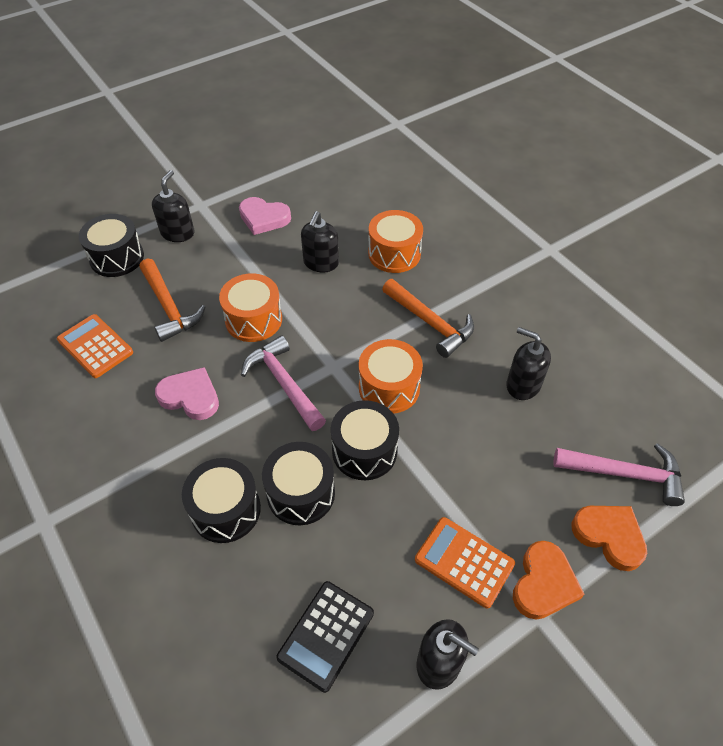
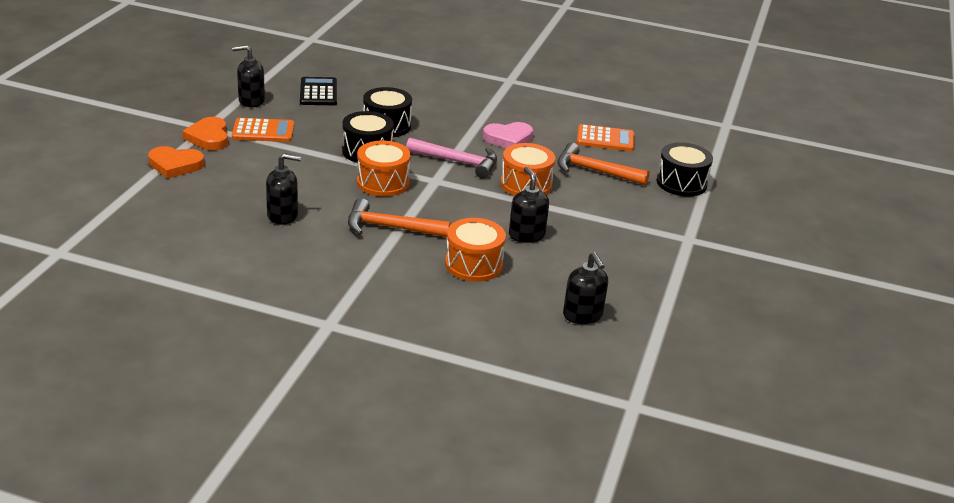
camera: 140 degrees right, 20 degrees down
(178, 233) = (668, 213): black soap dispenser -> black soap dispenser (583, 315)
(226, 510) = (421, 109): black drum -> none
(264, 218) = (621, 249): pink heart -> none
(625, 474) = (176, 194): pink hammer -> none

